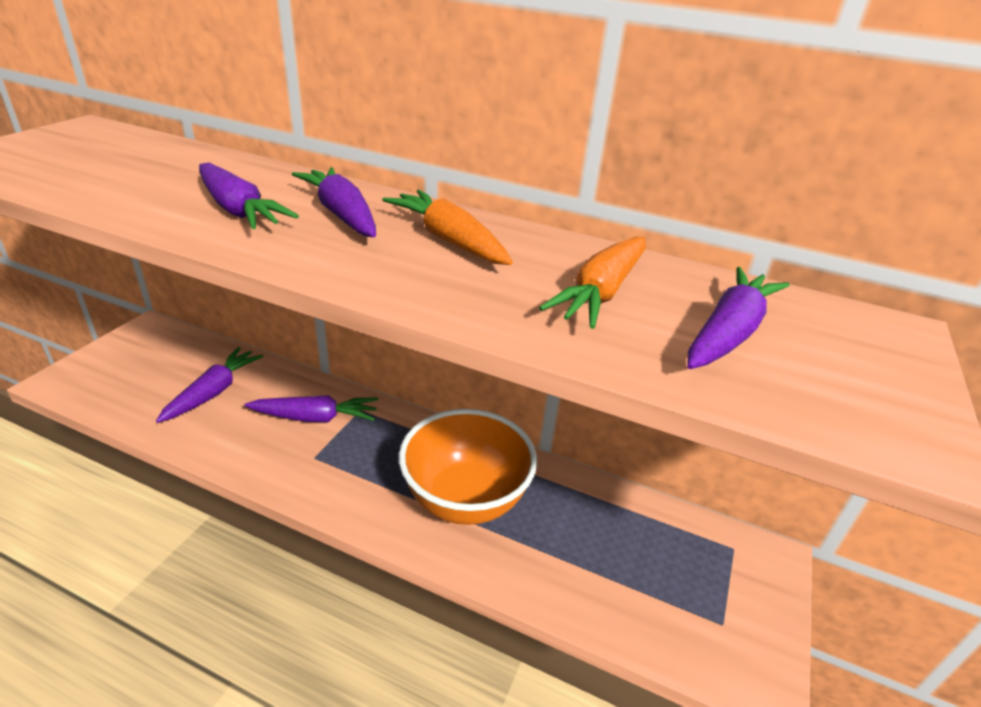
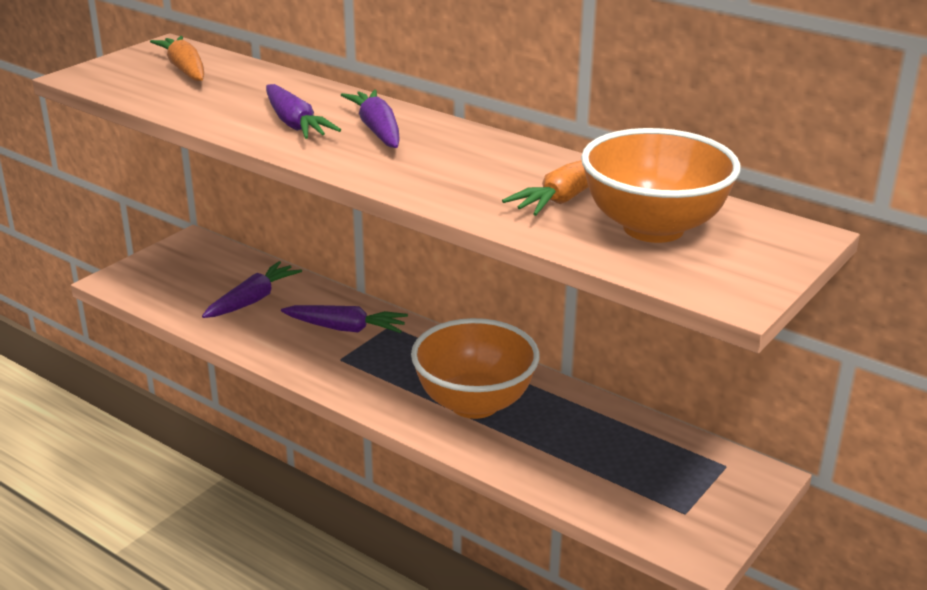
camera: 15 degrees right, 5 degrees down
(448, 240) = (460, 153): orange carrot -> orange carrot (185, 69)
(729, 332) = (653, 228): purple carrot -> orange bowl

